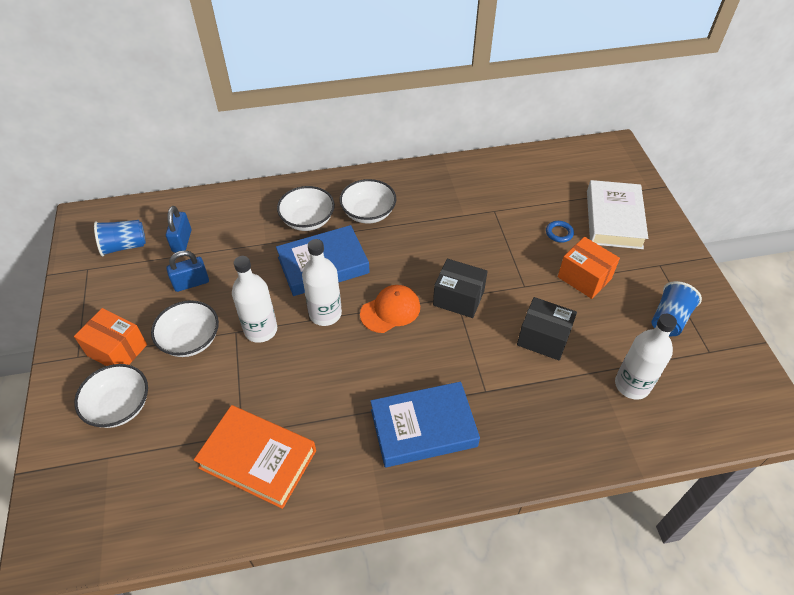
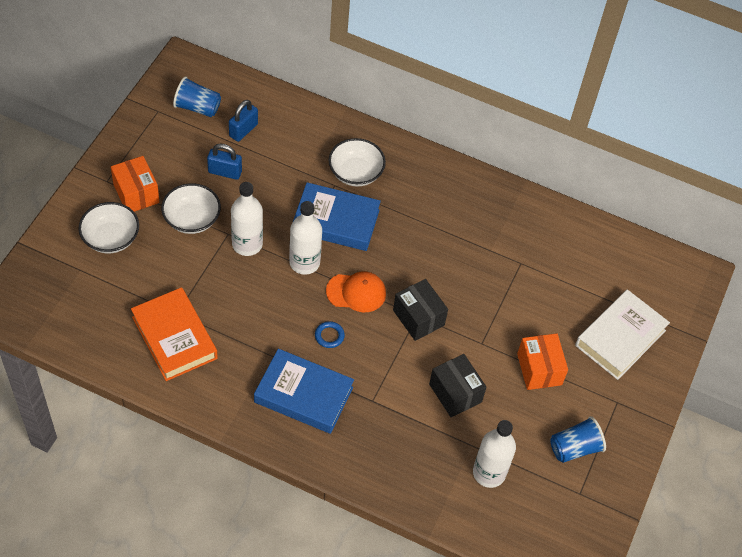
camera: 30 degrees right, 5 degrees up
(368, 213) = (411, 197): white bowl -> none
(559, 233) = (557, 319): blue ring -> blue ring (329, 336)

